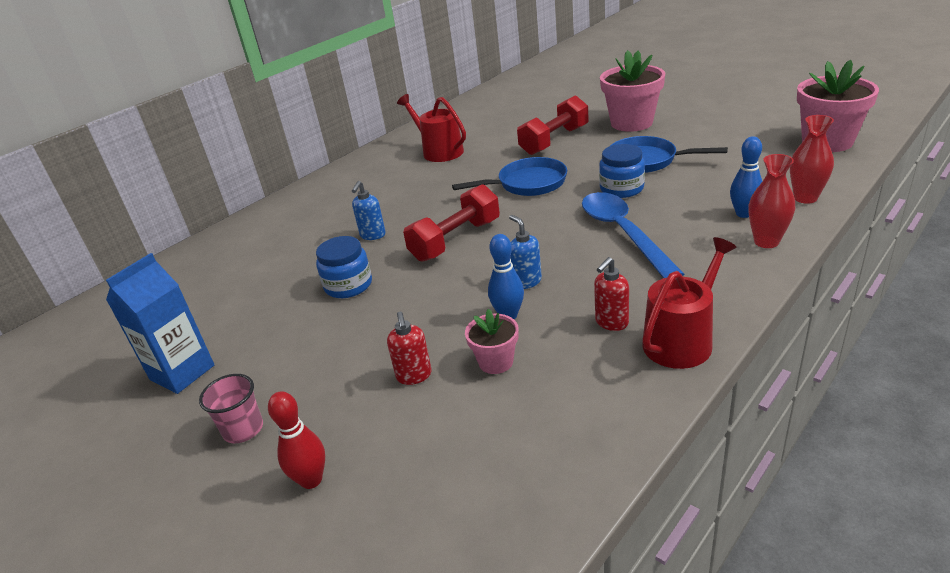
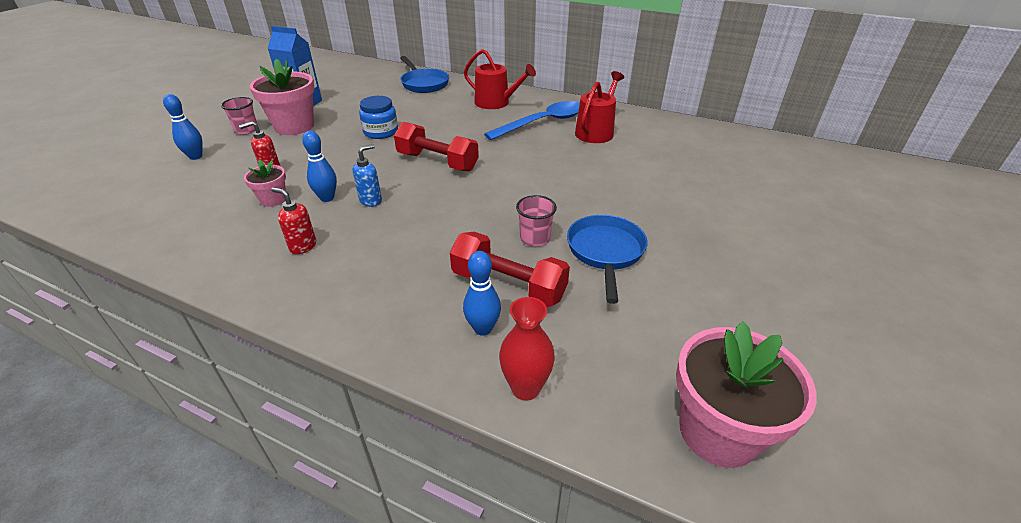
camera: 70 degrees right, 5 degrees up
(311, 480) = (195, 157): red bowling pin -> blue bowling pin
(372, 235) = (447, 128): blue soap dispenser -> none
(527, 184) = (538, 183): blue pan -> blue pan (424, 84)
(554, 140) = (639, 188): red dumbbell -> red dumbbell (508, 285)
(621, 188) = (535, 238): blue jar -> pink cup
(623, 233) = (444, 244): blue spoon -> blue spoon (542, 123)
(631, 123) = (708, 236): pink flower pot -> pink flower pot (294, 126)
(682, 340) = (266, 285): red watering can -> red watering can (496, 103)
(766, 242) = (419, 345): red vase -> none

